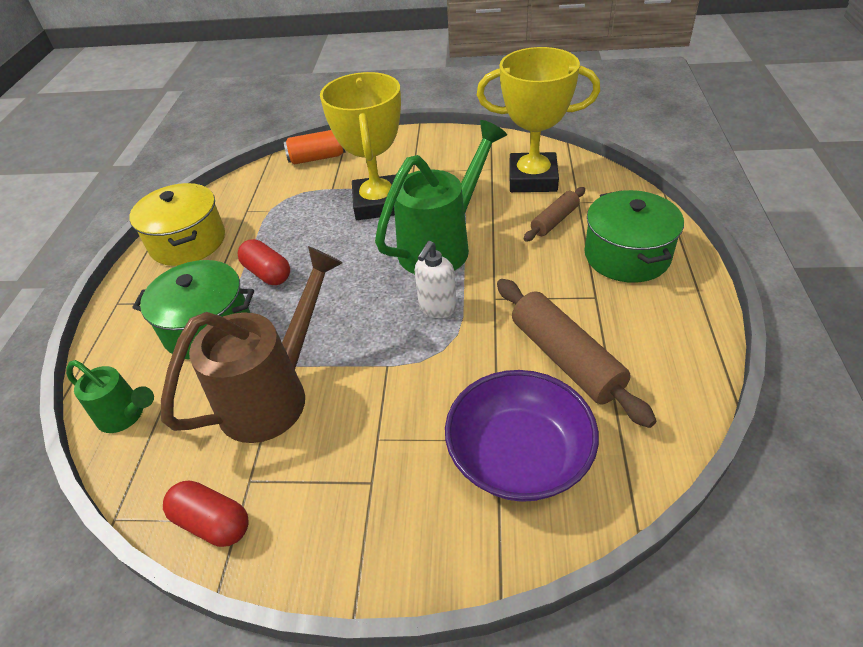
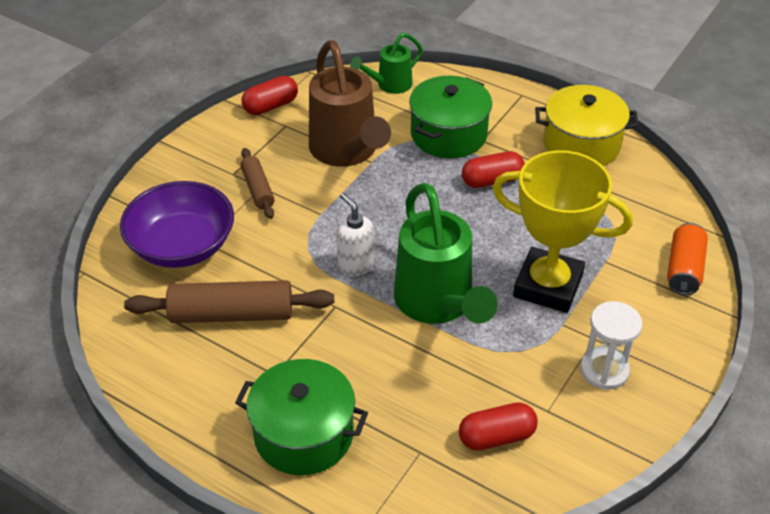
camera: 115 degrees right, 0 degrees up
(437, 160) = (604, 370): none -> white hourglass
(532, 179) = (496, 437): yellow trophy -> red capsule
(554, 221) = (404, 410): brown rolling pin -> brown rolling pin (258, 189)

